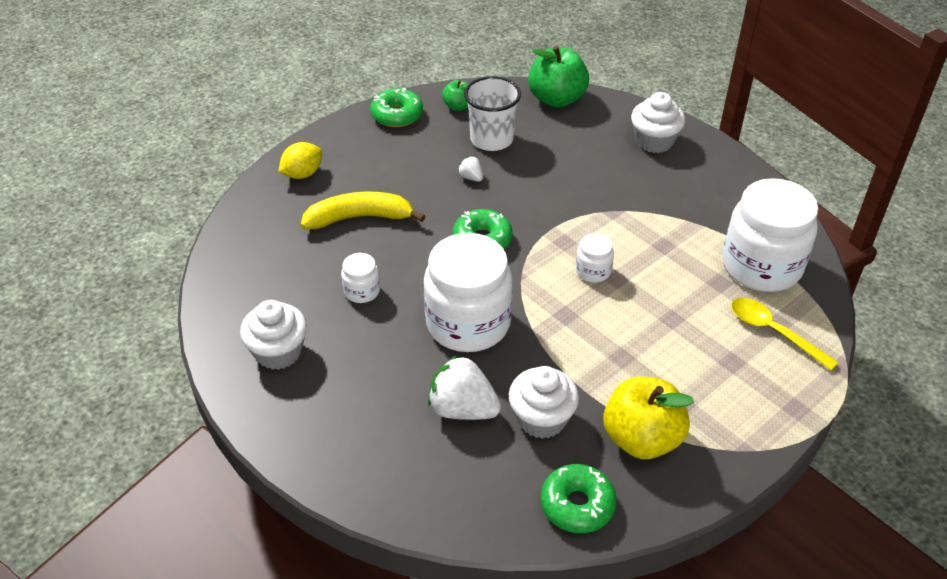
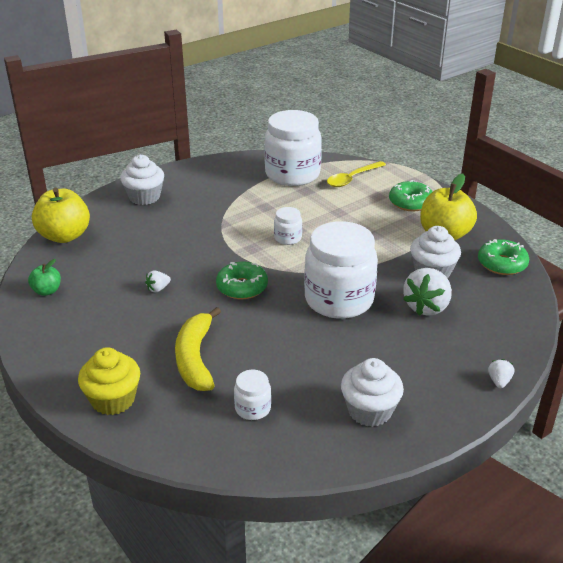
camera: 85 degrees left, 10 degrees down
(302, 174) = (113, 400): yellow lemon -> yellow cupcake
(321, 473) = (499, 381): none -> white strawberry
(362, 291) = (296, 357): white jar -> white jar (253, 408)
(397, 115) = (41, 330): green donut -> green donut (410, 202)
(491, 139) = (107, 274): white cup -> none
(556, 99) = (64, 236): green apple -> yellow apple

